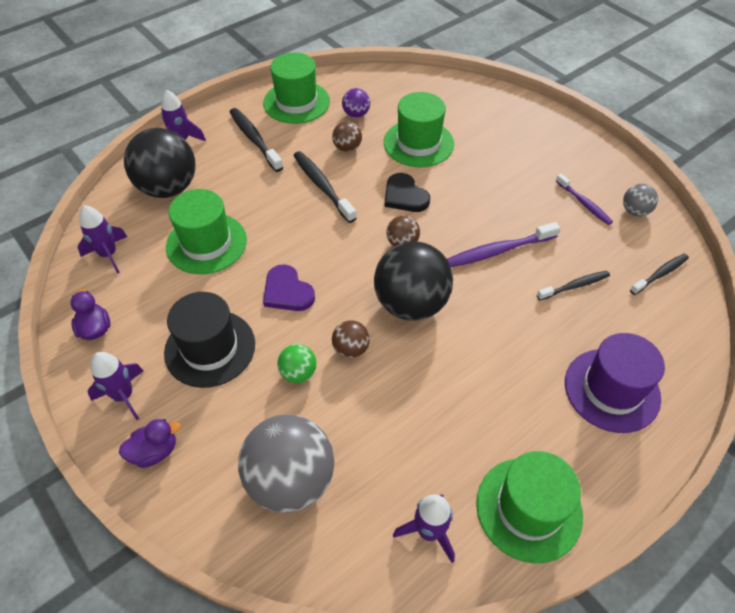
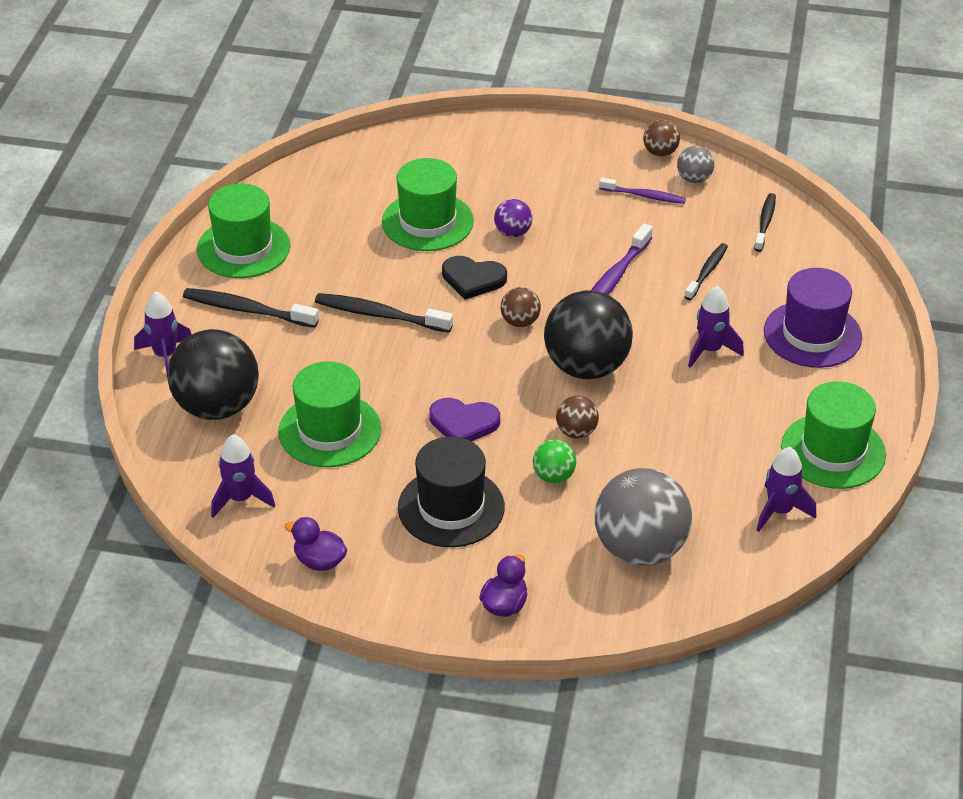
camera: 40 degrees left, 10 degrees down
(124, 396) = (422, 588): purple rocket -> purple rocket (710, 350)
(347, 148) = (359, 265): brown ball -> brown ball (660, 152)
(356, 114) = (326, 227): purple ball -> purple ball (513, 233)

